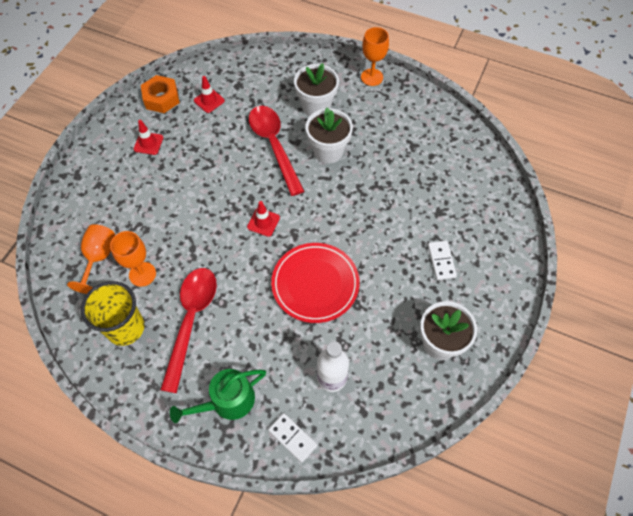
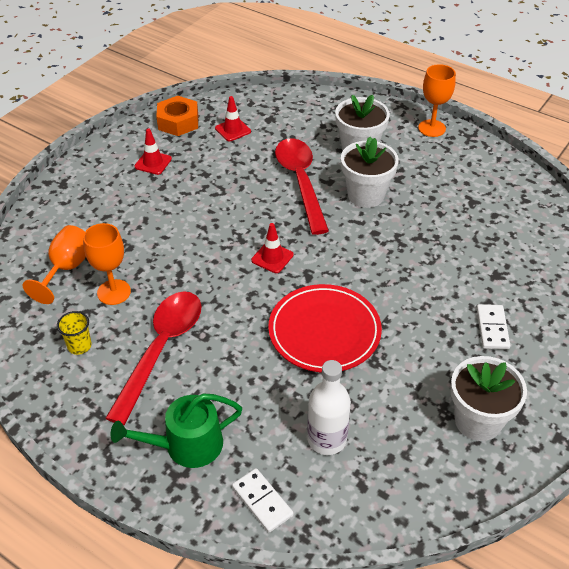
camera: 10 degrees right, 15 degrees down
(125, 328) = (79, 346): yellow cup -> yellow cup, size x0.49

